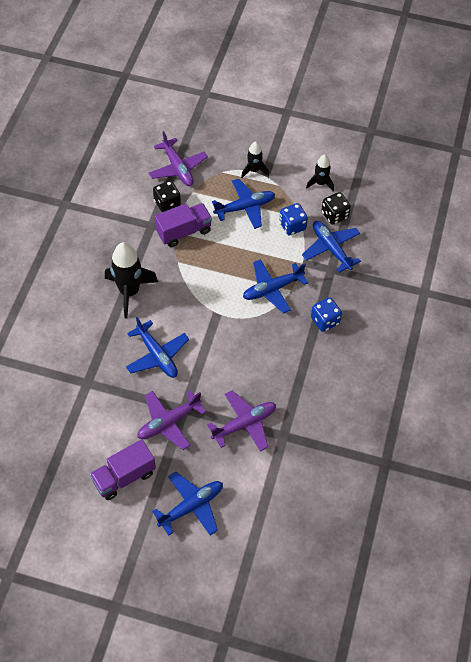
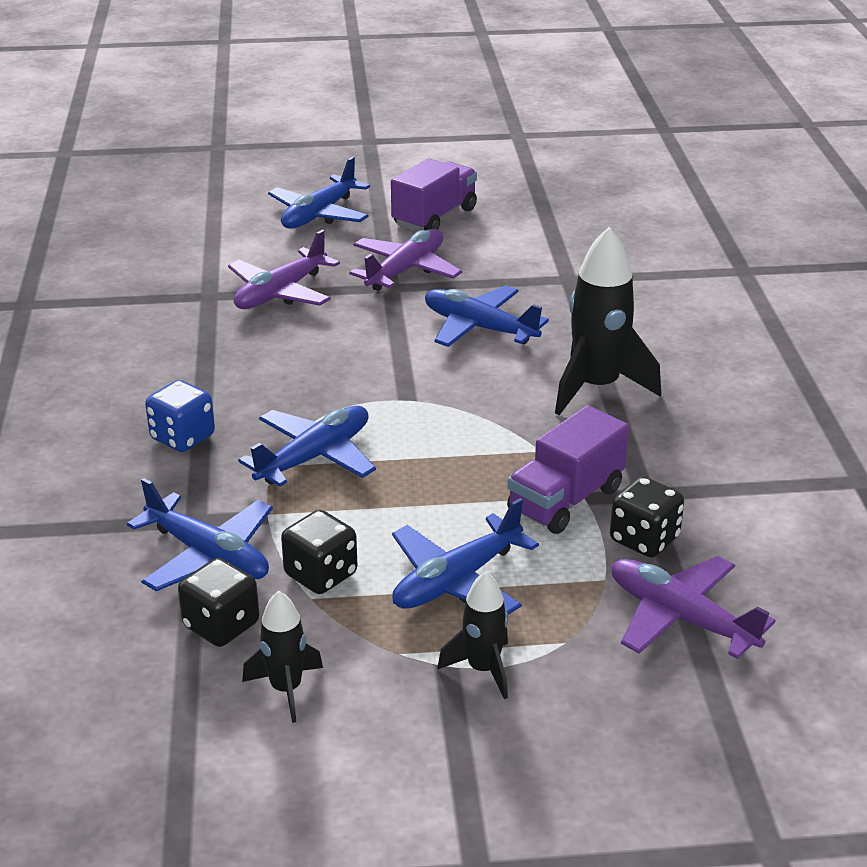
camera: 160 degrees right, 25 degrees down
(292, 226) = (321, 575): blue dice -> black dice

